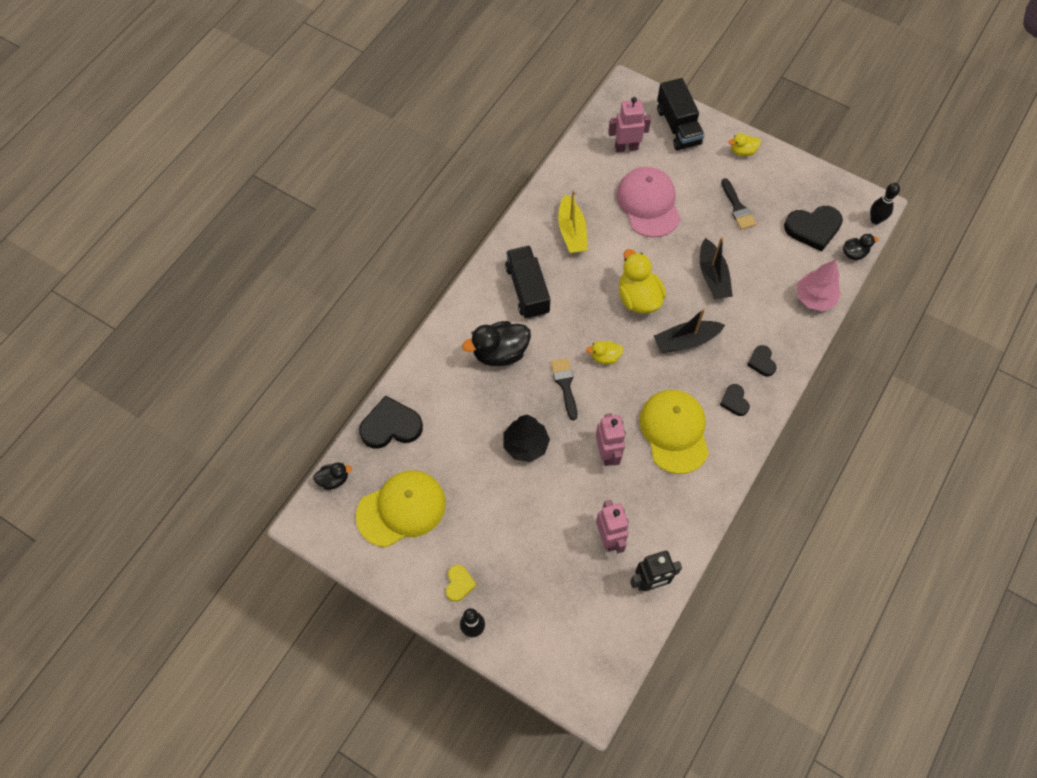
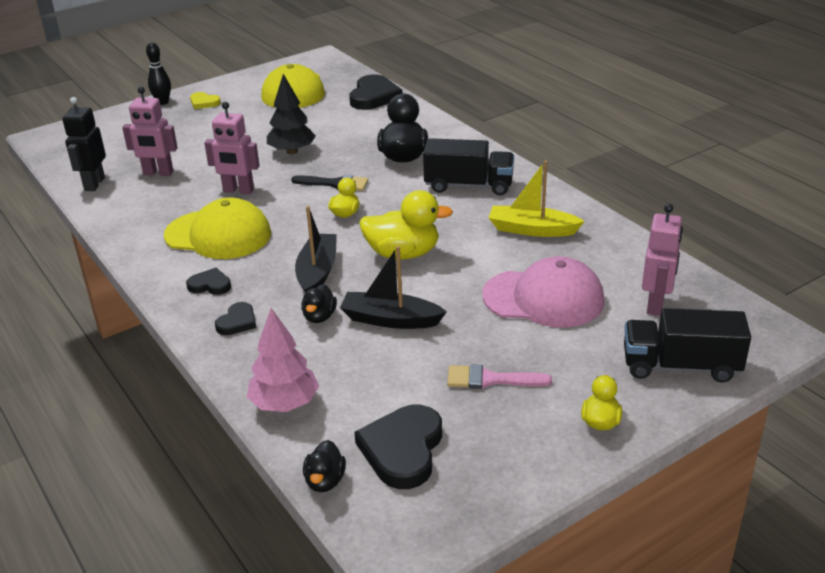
camera: 115 degrees right, 30 degrees down
(334, 479) = (347, 69): black duck -> black duck (319, 317)
(737, 208) = (490, 379): black brush -> pink brush
(761, 362) = (237, 322): black heart -> black heart turned 105 degrees clockwise
(875, 220) = (369, 539): black bowling pin -> none

